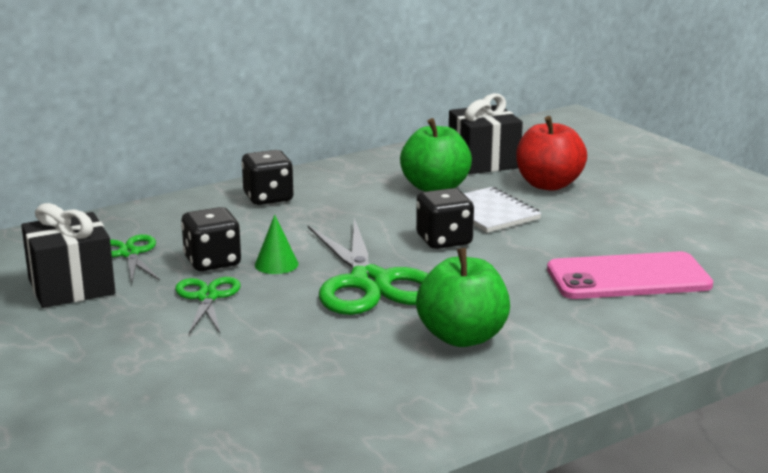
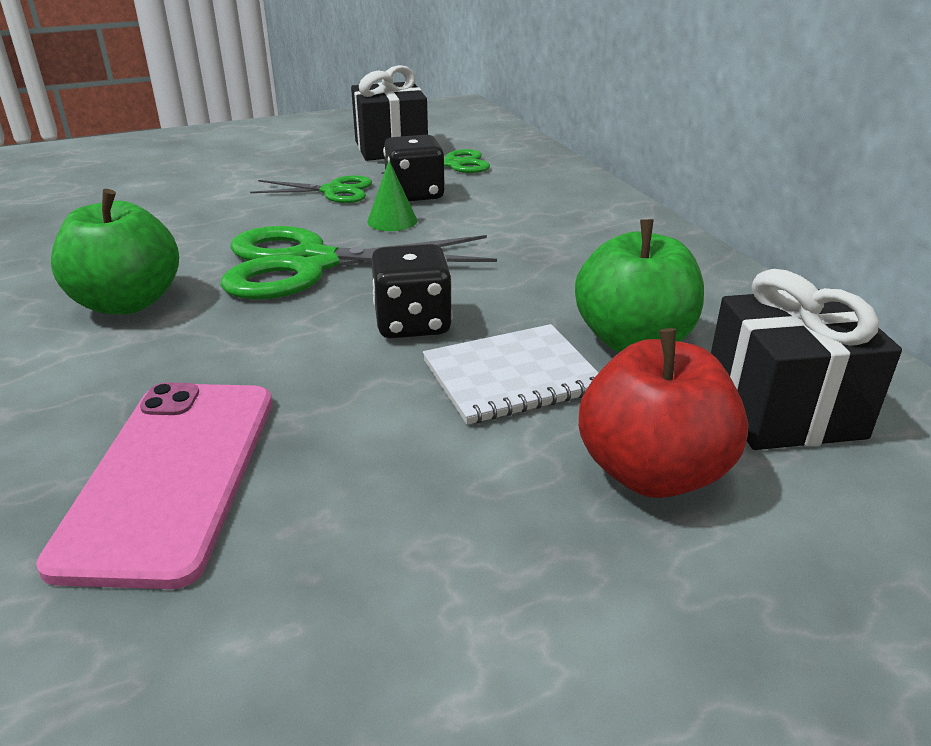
camera: 100 degrees right, 10 degrees up
(268, 198) = (596, 224): black dice -> none

